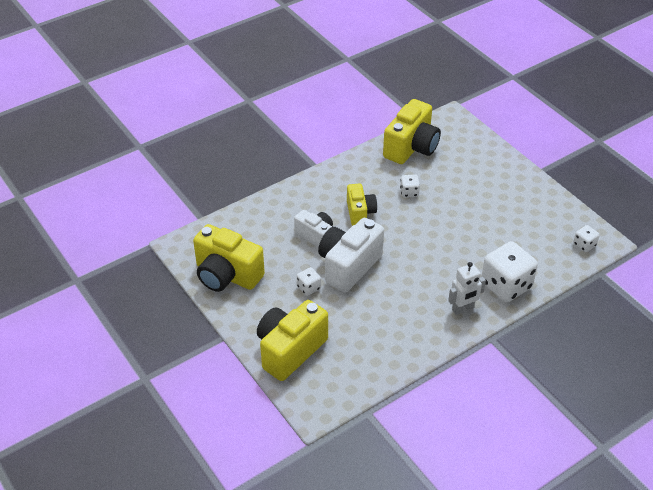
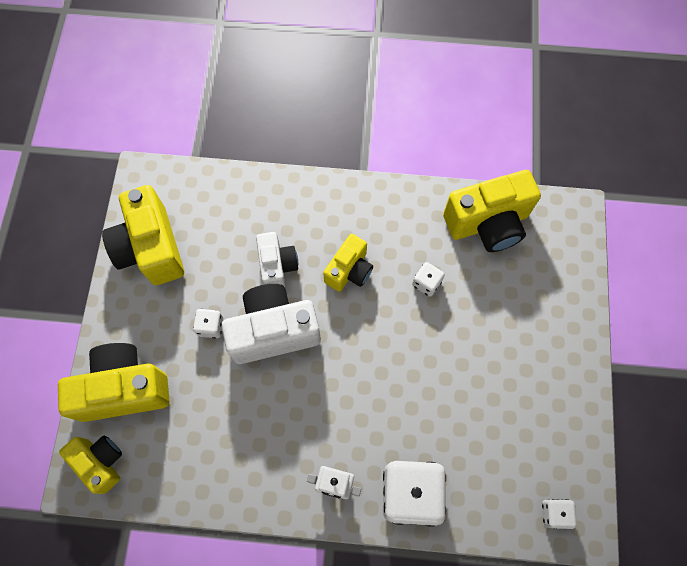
camera: 40 degrees right, 25 degrees up
(317, 393) = (101, 462): none -> yellow camera

